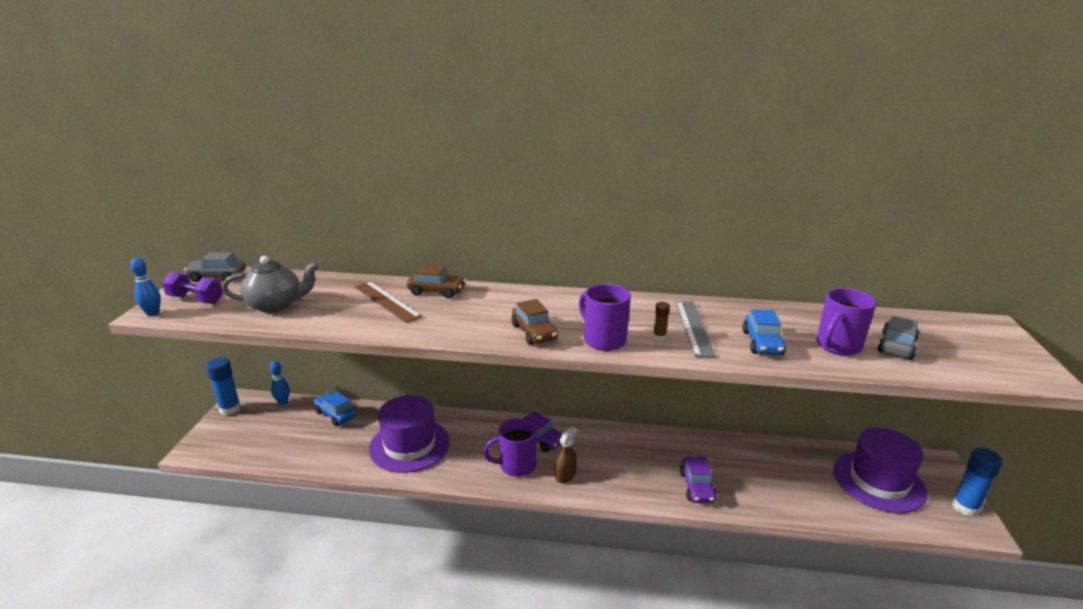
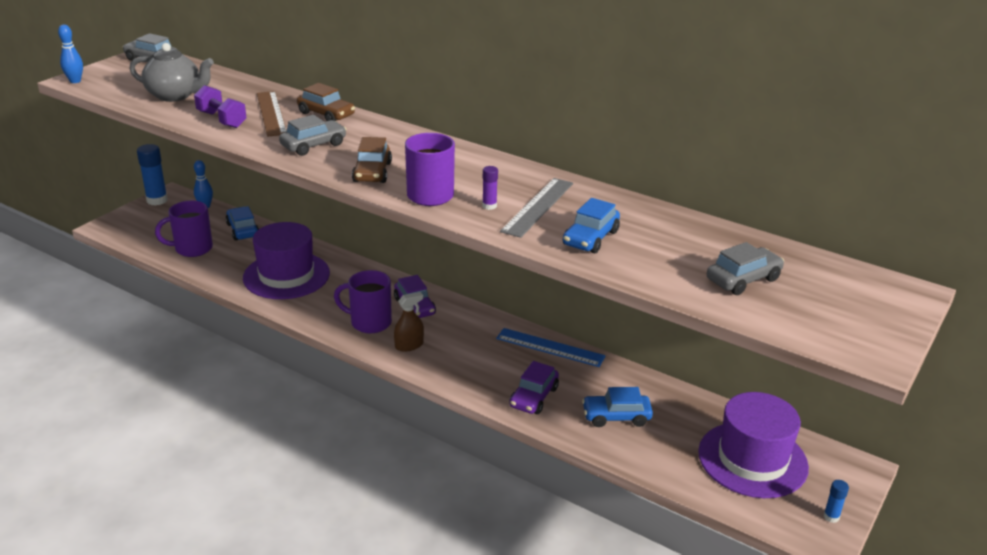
camera: 25 degrees right, 5 degrees up
(195, 299) = (117, 76): purple dumbbell -> purple dumbbell (221, 120)
(457, 321) = (313, 145): none -> grey car
(659, 337) = (489, 206): brown glue stick -> purple glue stick
(669, 440) = (550, 347): none -> blue ruler
(766, 481) = (616, 417): none -> blue car
(837, 346) = (672, 262): purple mug -> purple mug (192, 249)
(965, 507) = (831, 517): blue glue stick -> blue glue stick, size x0.51

